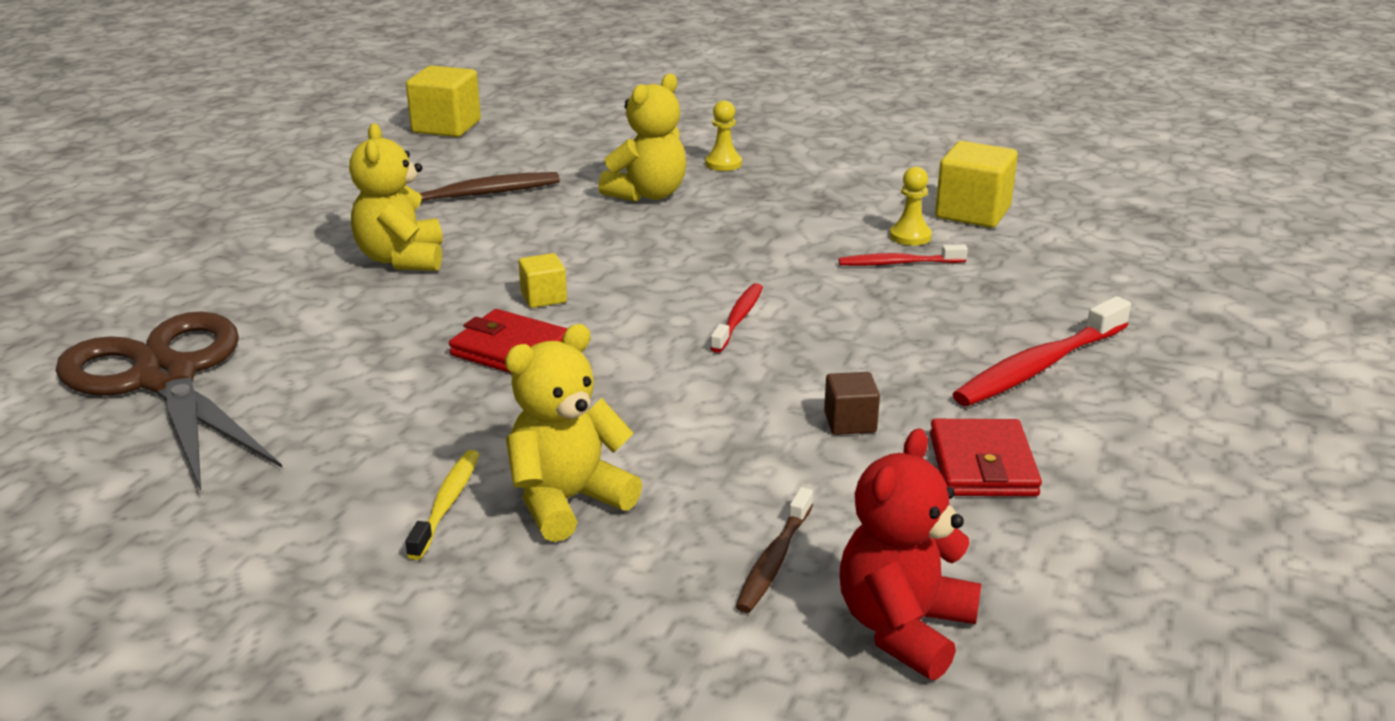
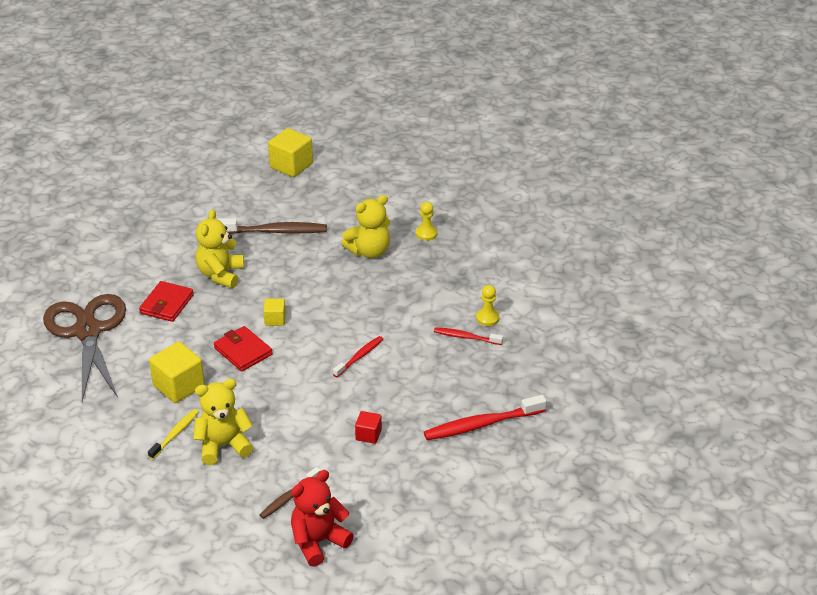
camera: 20 degrees right, 10 degrees up
(850, 422) = (368, 435): brown cube -> red cube
(972, 213) = (536, 307): yellow cube -> yellow cube (179, 386)
(982, 465) = (409, 474): red wallet -> red wallet (167, 304)

